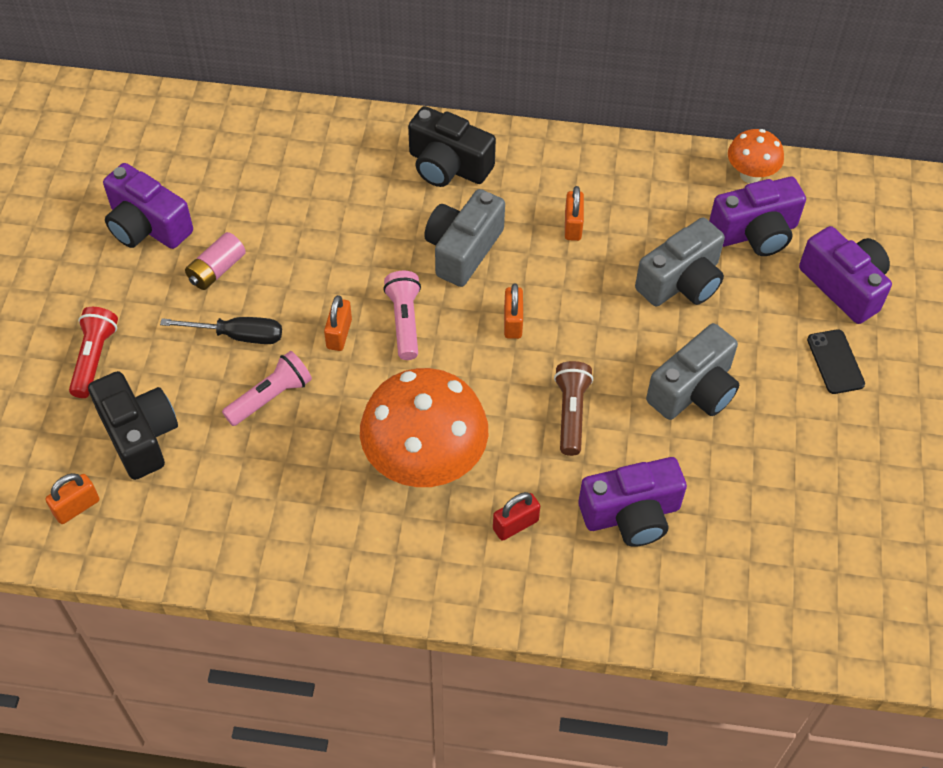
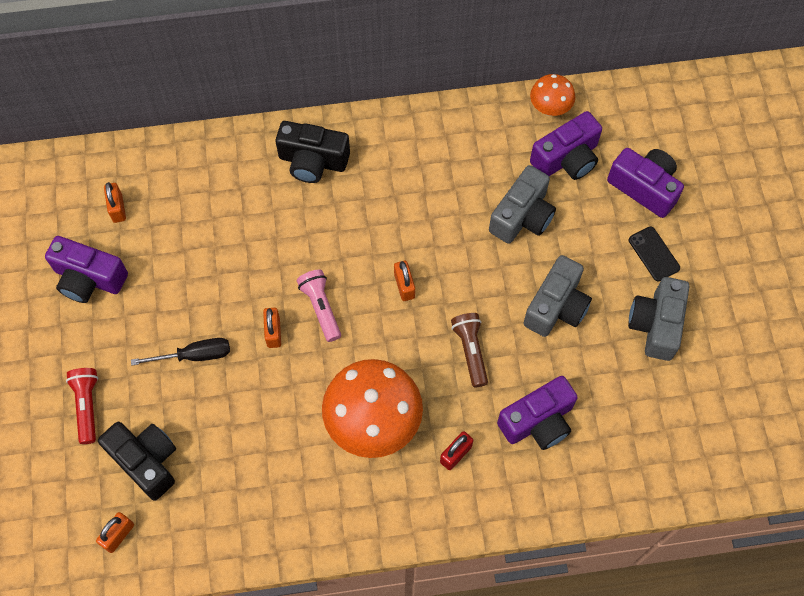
camera: 15 degrees left, 10 degrees up
(216, 270) = (158, 302): pink battery -> none
(270, 397) = (237, 400): pink flashlight -> none
(463, 250) = (347, 233): grey camera -> grey camera (656, 325)
(573, 225) = (426, 189): orange padlock -> orange padlock (117, 208)

